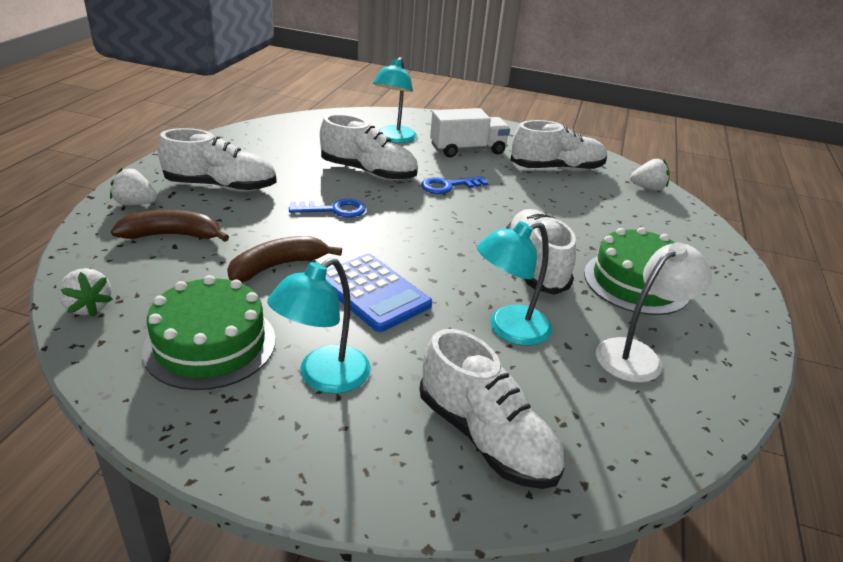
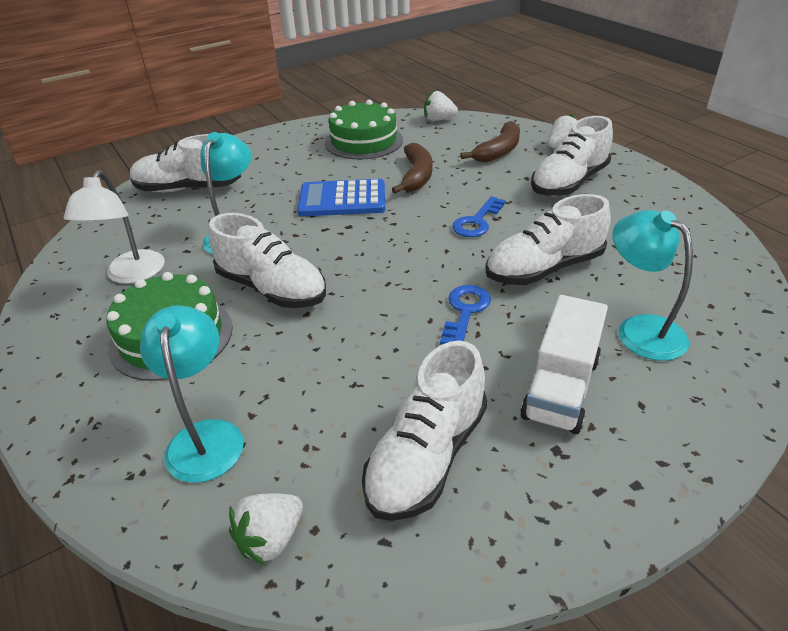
camera: 135 degrees right, 5 degrees up
(323, 377) = (294, 162): turquoise lamp -> turquoise lamp (205, 436)

